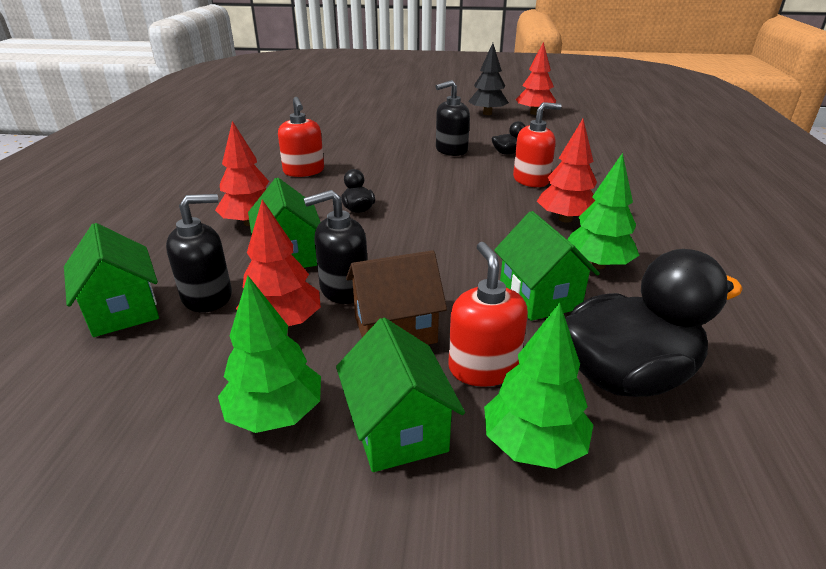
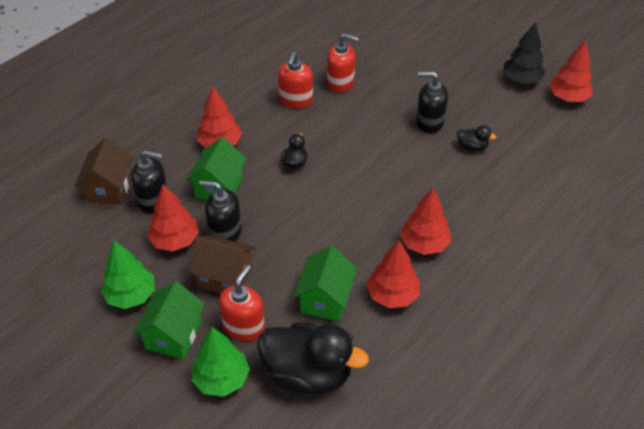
camera: 35 degrees right, 15 degrees up
(123, 310) = (109, 188): green house -> brown house
(531, 180) = (451, 190): red soap dispenser -> red soap dispenser (340, 83)
(597, 265) = (392, 295): green tree -> red tree

